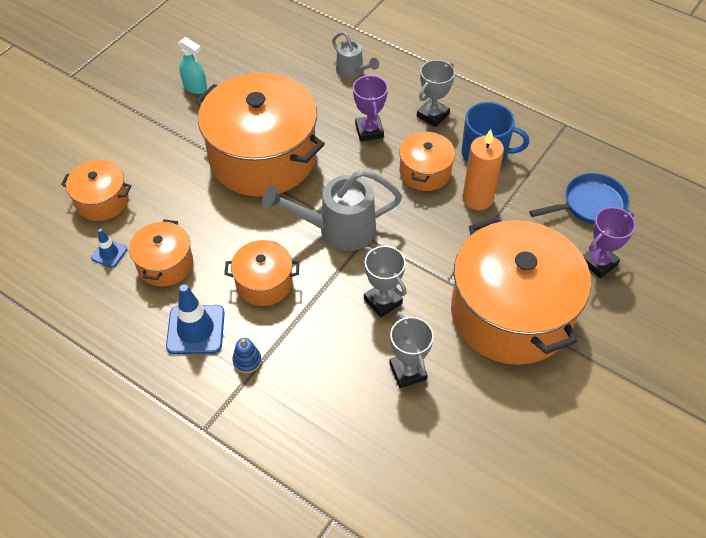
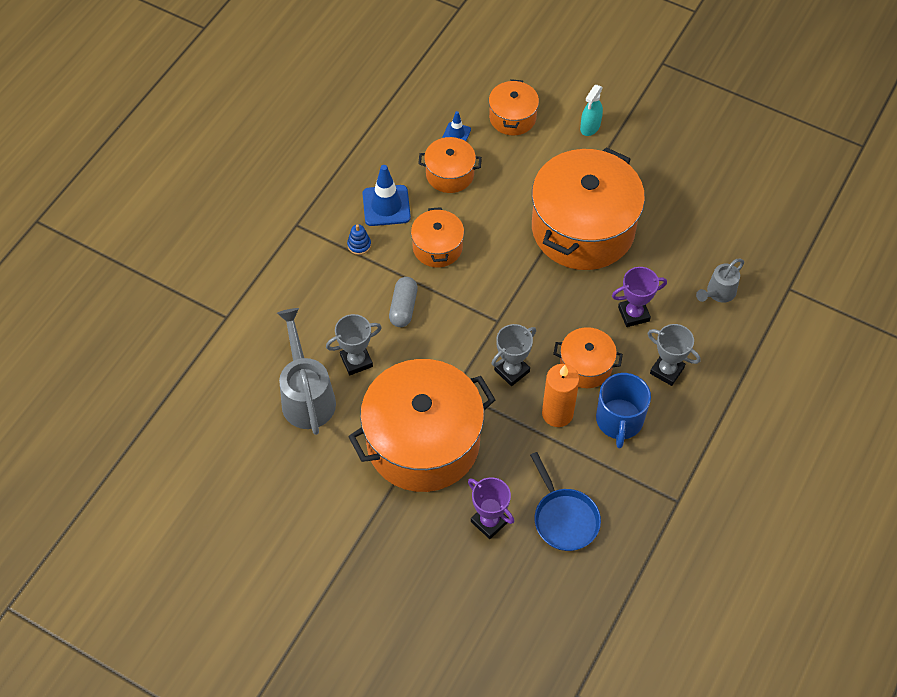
camera: 85 degrees right, 5 degrees up
(195, 87) = (666, 161): turquoise spray bottle -> turquoise spray bottle (590, 127)
(338, 230) = (503, 298): grey watering can -> grey watering can (306, 396)
(340, 321) = (403, 307): none -> grey capsule
(383, 301) = (426, 338): grey trophy -> grey trophy (512, 371)

